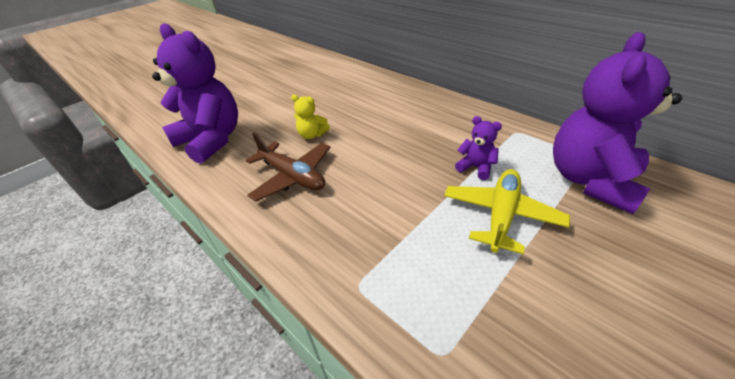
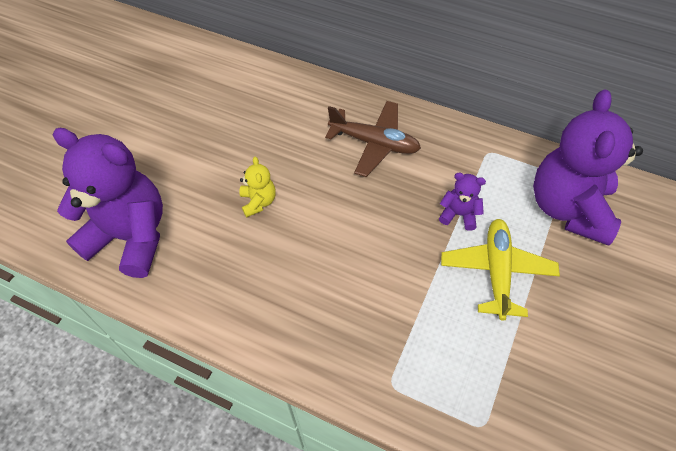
camera: 20 degrees left, 15 degrees up
(292, 176) = (265, 271): brown plane -> brown plane (374, 143)
(312, 135) = (258, 202): yellow teddy bear -> yellow teddy bear turned 105 degrees counterclockwise

